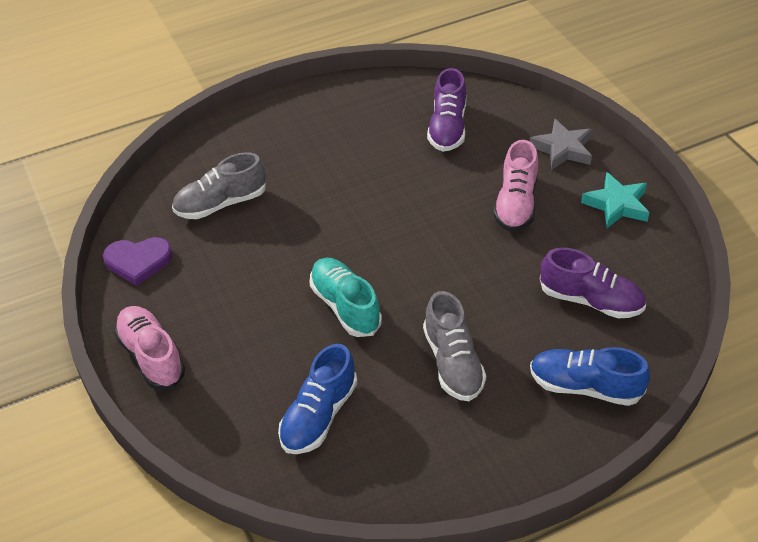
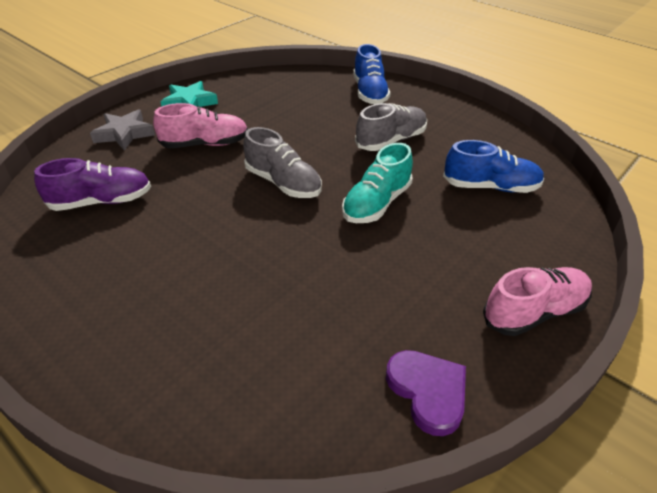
camera: 115 degrees left, 5 degrees down
(152, 356) = (534, 312): pink shoe -> pink shoe turned 150 degrees counterclockwise
(221, 203) = (288, 347): grey shoe -> grey shoe (283, 183)
(590, 300) = (294, 100): purple shoe -> none

